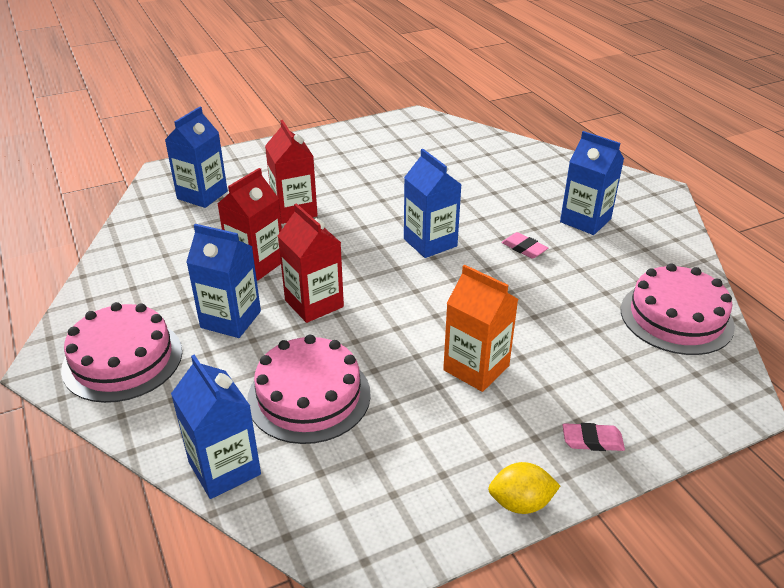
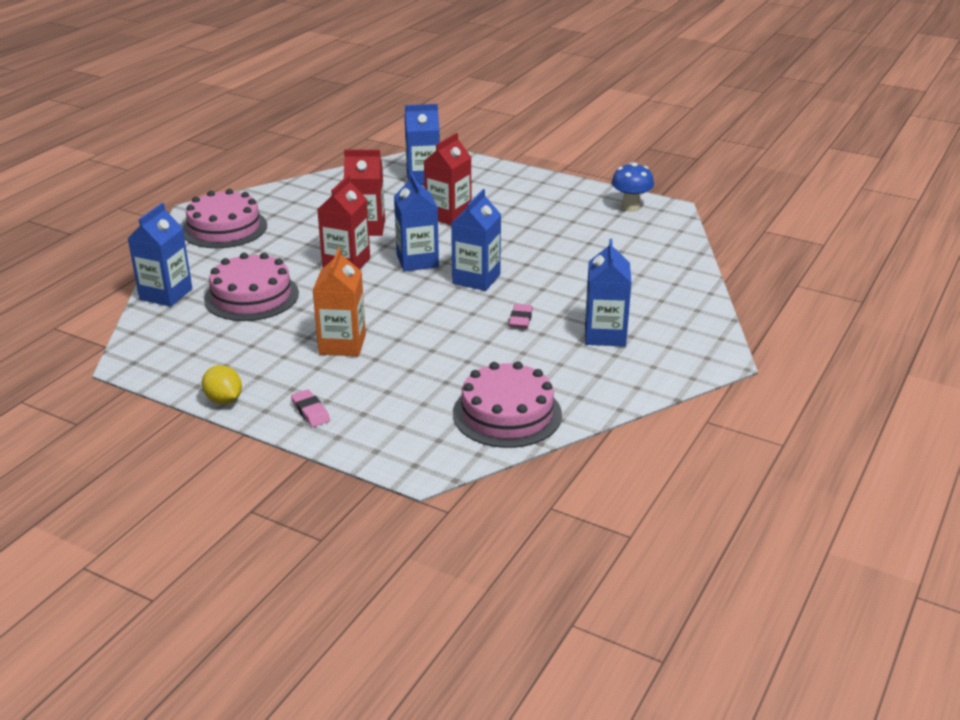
camera: 55 degrees right, 5 degrees down
(231, 319) = (297, 243): blue carton -> blue carton (417, 261)
(394, 129) = (630, 207): none -> blue mushroom

